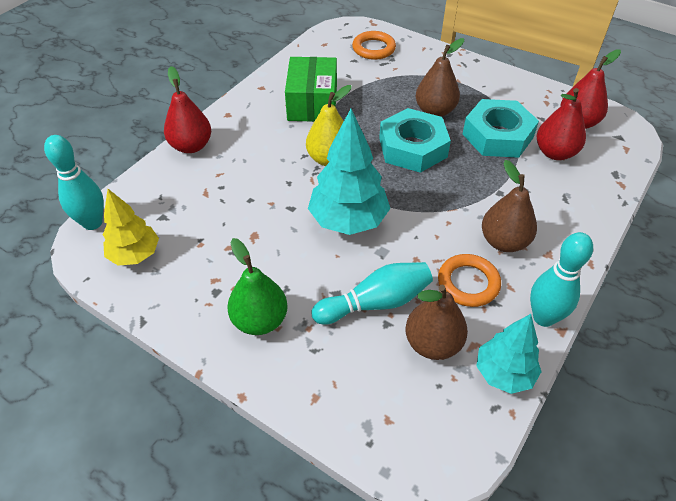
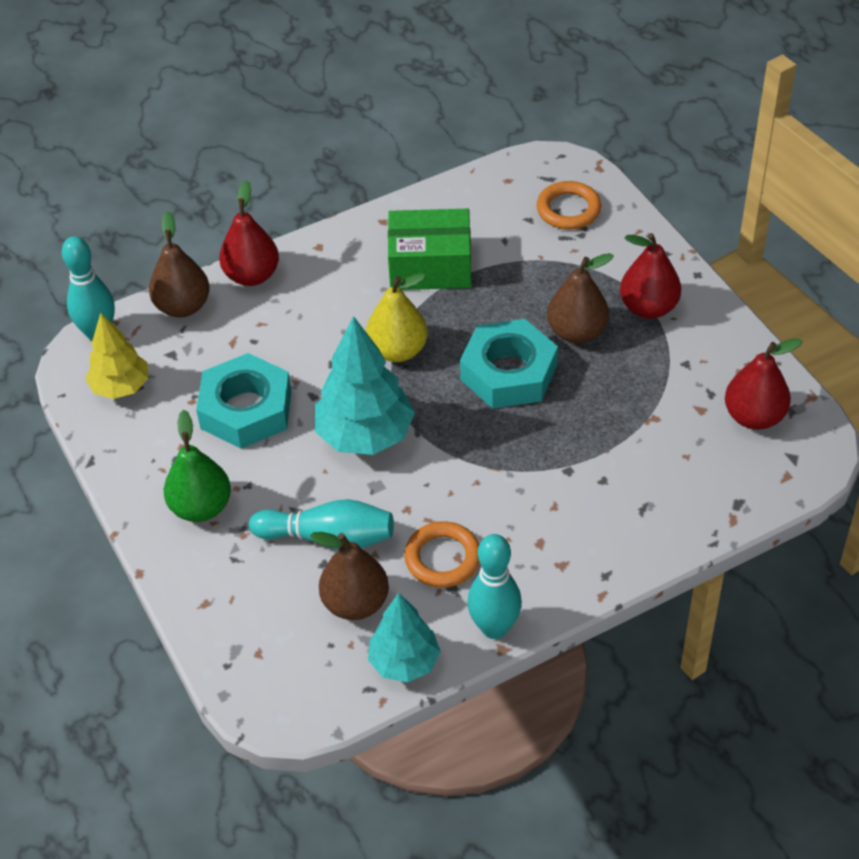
camera: 30 degrees right, 0 degrees up
(312, 103) = (430, 266): green box -> green box turned 60 degrees clockwise
(497, 136) = (629, 396): turquoise nut -> turquoise nut (246, 409)
(504, 242) = (522, 530): brown pear -> brown pear (183, 306)
(555, 153) = (684, 446): red pear -> red pear (648, 308)

